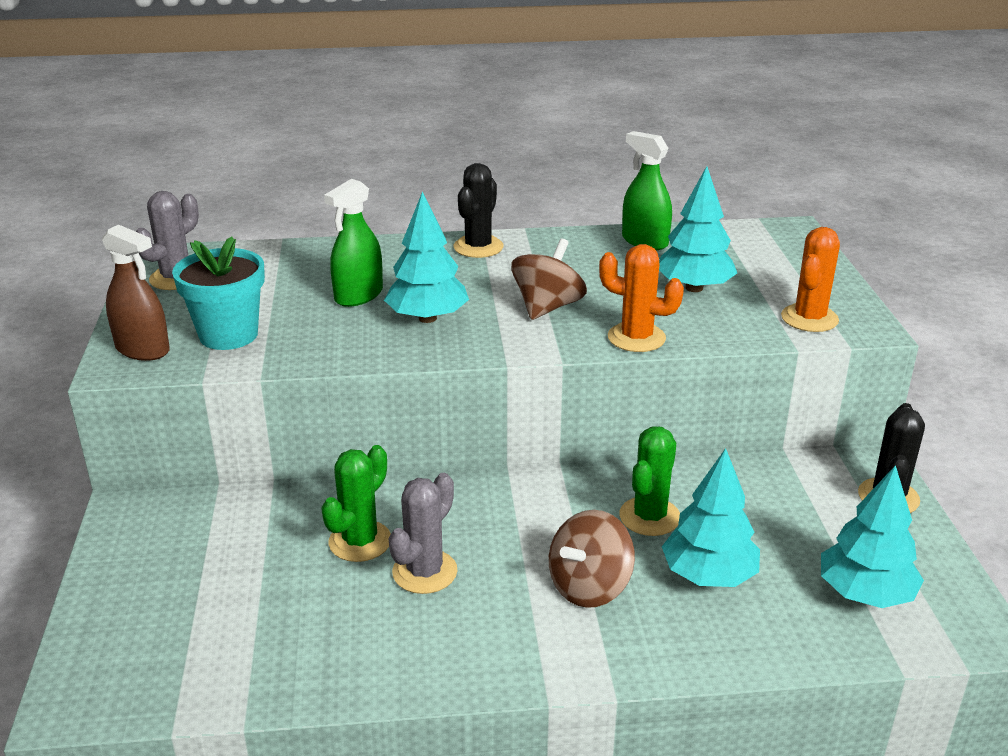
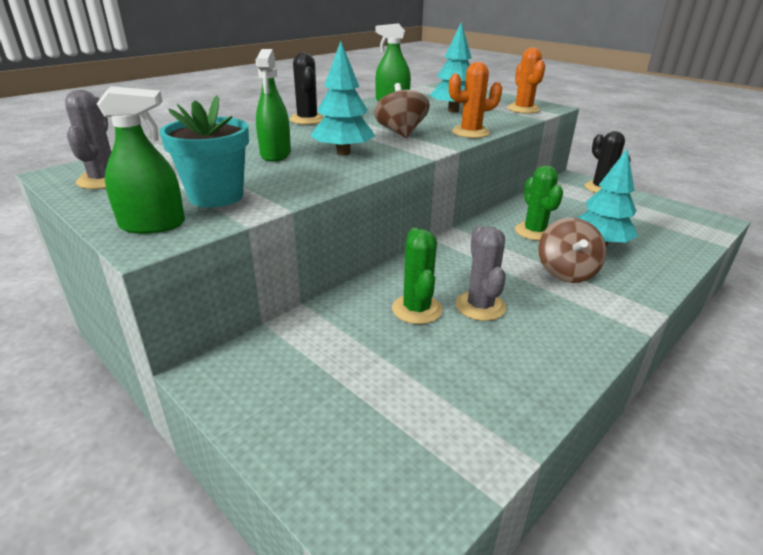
camera: 40 degrees left, 0 degrees up
(142, 349) = (152, 225): brown spray bottle -> green spray bottle
(865, 594) = (660, 224): turquoise tree -> none

